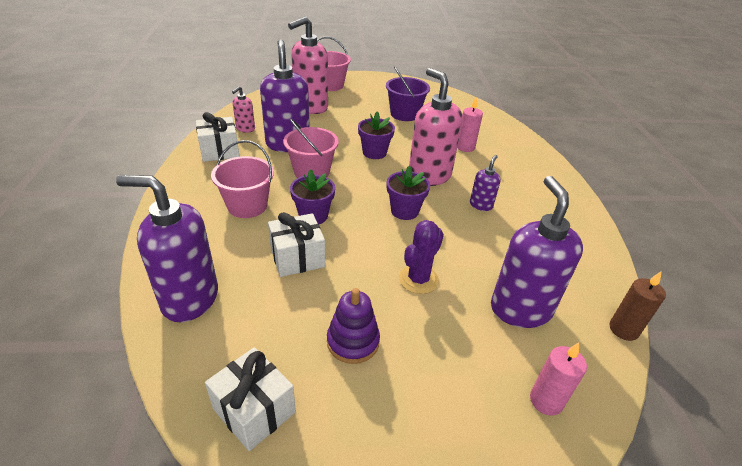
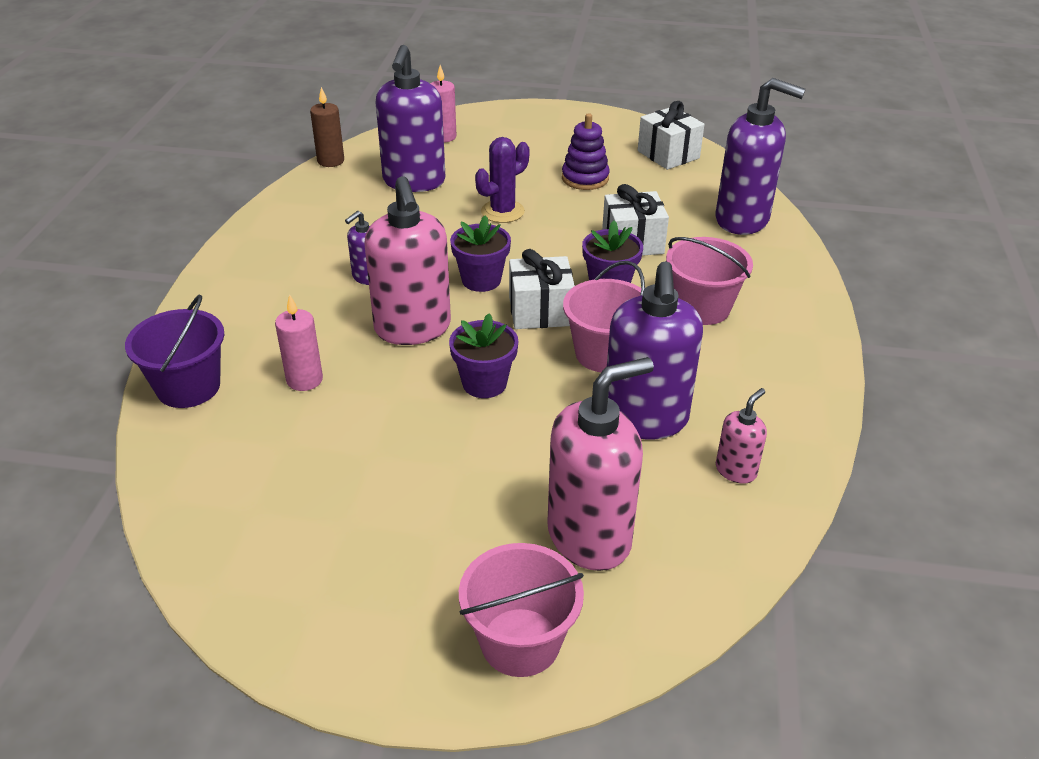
camera: 165 degrees left, 0 degrees up
(219, 151) = (771, 413): white gift -> white gift (540, 311)
(404, 114) = (368, 488): purple bucket -> purple bucket (188, 387)

